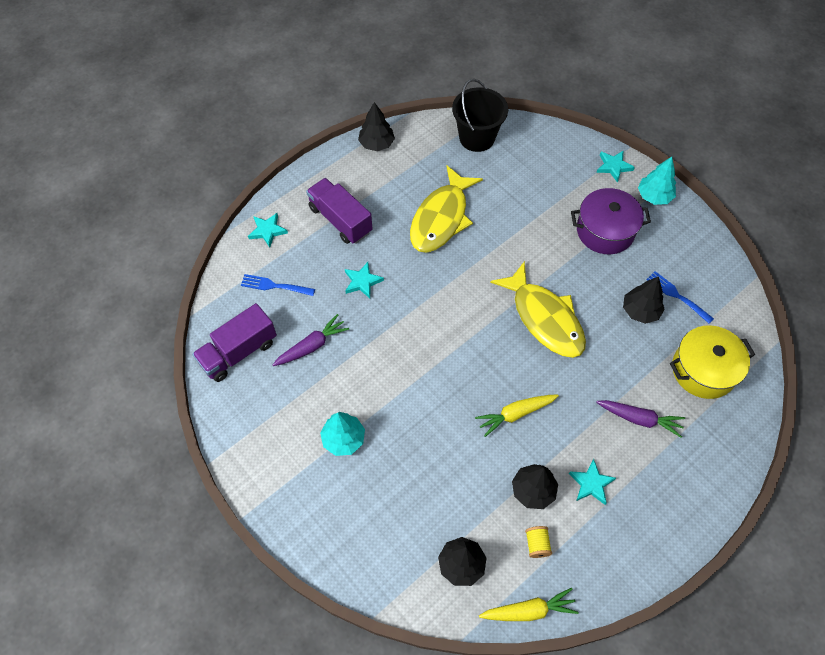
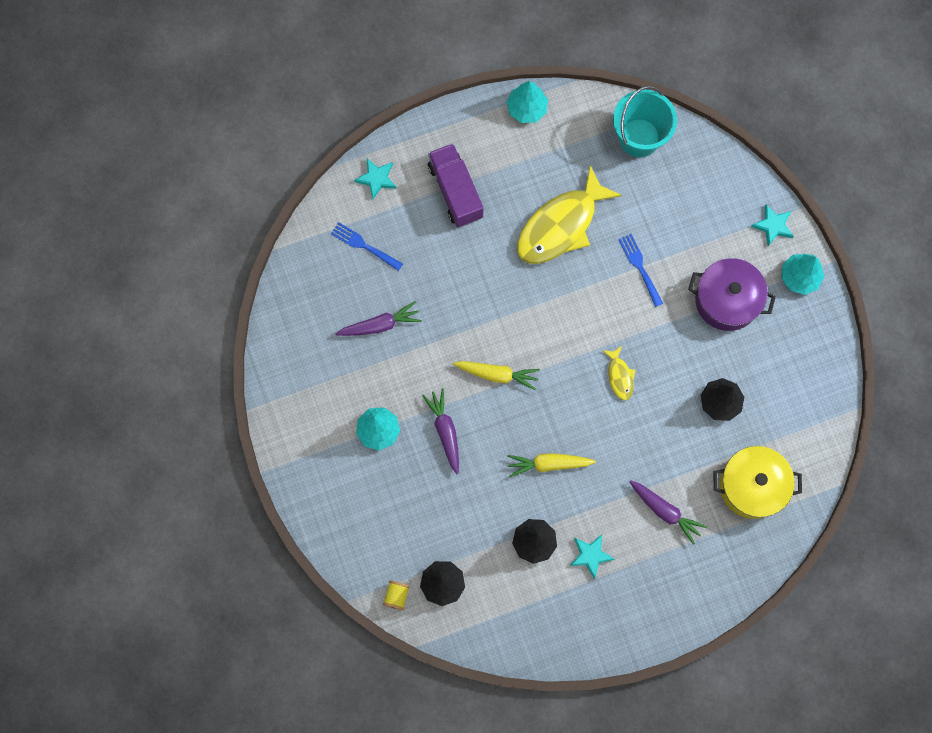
camera: 20 degrees right, 15 degrees up
(238, 352) = (308, 306): purple truck -> none
(362, 281) = (453, 271): turquoise star -> none
(376, 144) = (526, 109): black tree -> turquoise tree
(407, 418) = (445, 431): none -> purple carrot
(477, 138) = (639, 138): black bucket -> turquoise bucket
(528, 610) = (485, 644): yellow carrot -> yellow carrot (497, 374)
(537, 544) = (517, 591): yellow spool -> yellow spool (396, 596)
(544, 318) = (619, 376): yellow fish -> yellow fish, size x0.45
(677, 296) = (766, 399): blue fork -> blue fork (640, 267)

